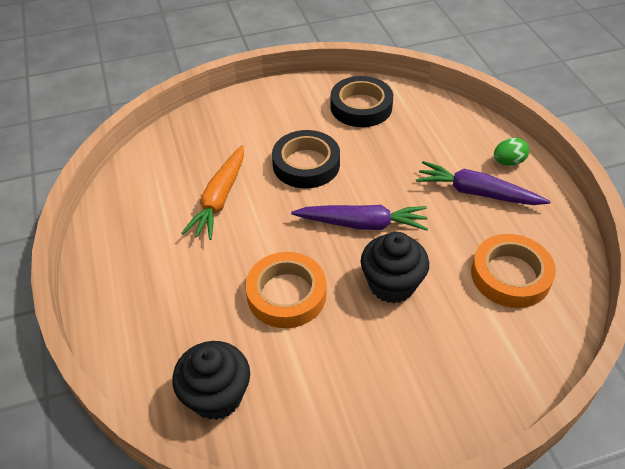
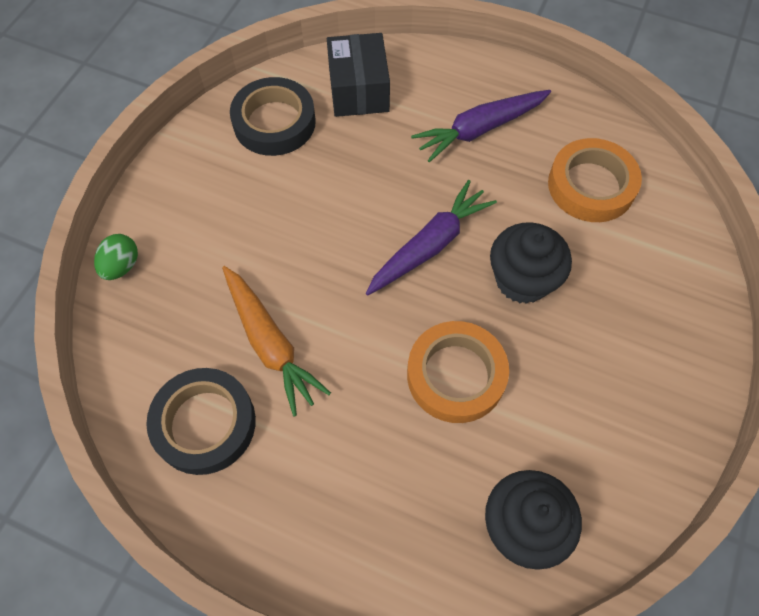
camera: 50 degrees left, 15 degrees up
(306, 164) = (303, 230): black tape -> black tape (204, 424)
(430, 123) = (358, 90): none -> black box
(508, 162) = (468, 77): green egg -> green egg (121, 266)

